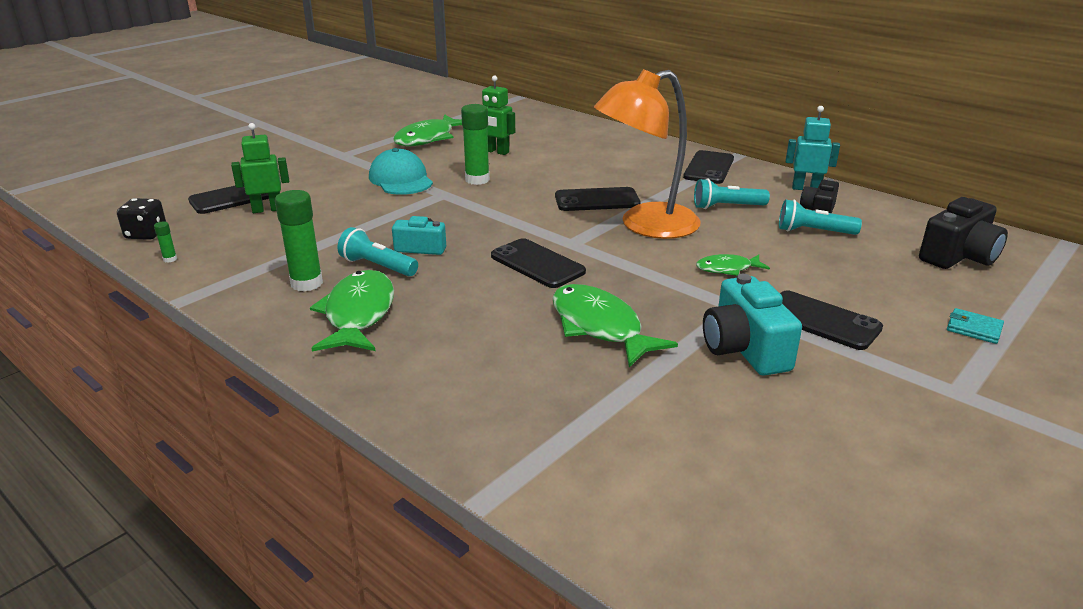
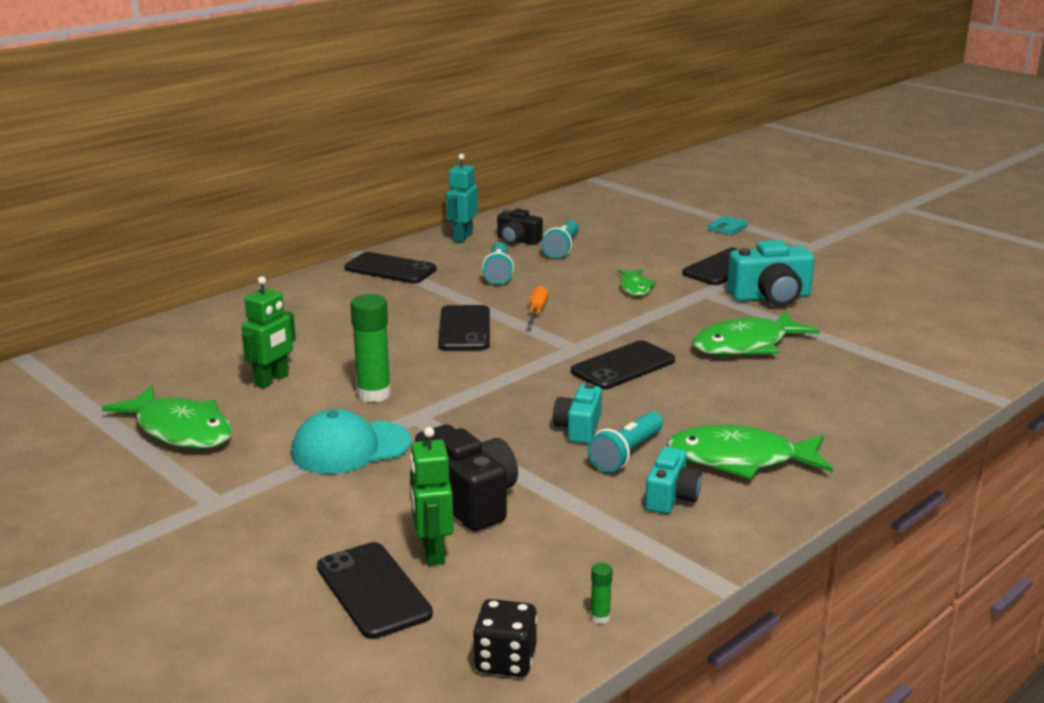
camera: 85 degrees left, 5 degrees down
(307, 283) = (671, 497): green glue stick -> turquoise camera
(645, 225) = (537, 311): orange lamp -> orange screwdriver
(958, 256) = (614, 211): black camera -> black camera (469, 500)

